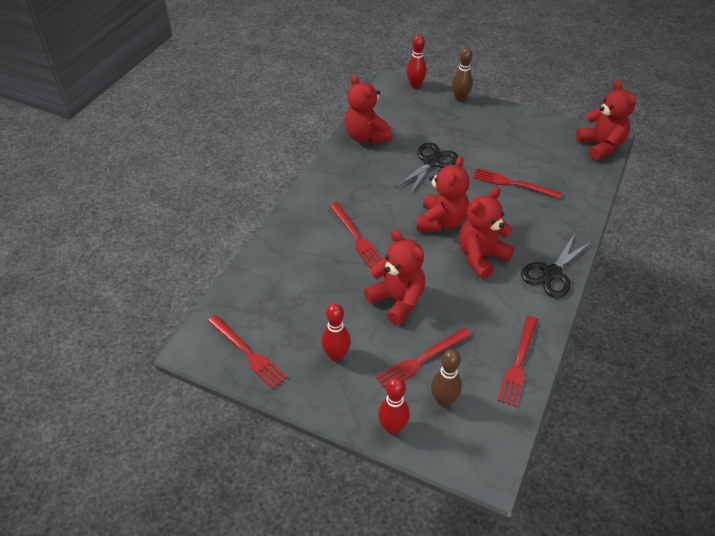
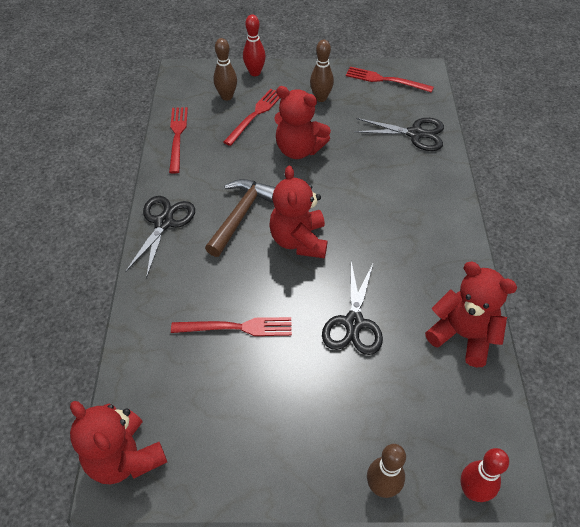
camera: 155 degrees right, 5 degrees up
(274, 277) = (415, 134): none -> black scissors
(336, 355) = (321, 98): red bowling pin -> brown bowling pin
(356, 237) = (374, 193): red fork -> none
(481, 257) = (240, 215): red teddy bear -> brown hammer

